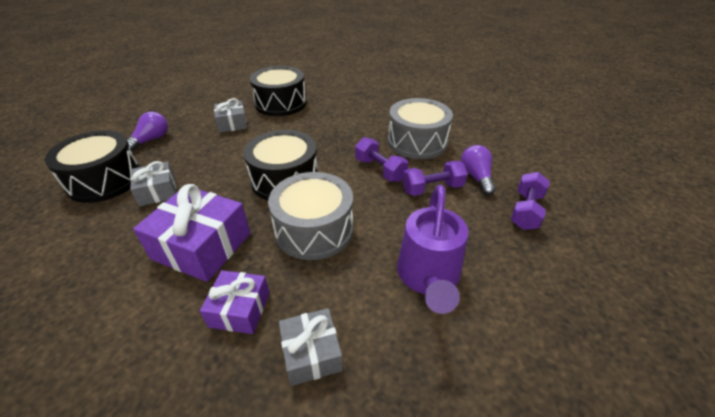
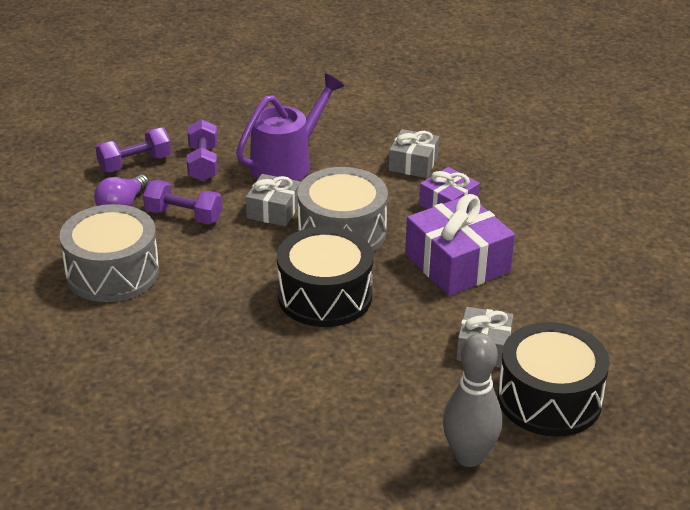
camera: 145 degrees left, 5 degrees down
(151, 140) = (469, 456): purple light bulb -> grey bowling pin
(232, 124) = (324, 433): grey gift -> grey gift (273, 210)
(281, 103) = (207, 447): black drum -> none
(380, 170) = (207, 259): purple dumbbell -> purple dumbbell (203, 164)

